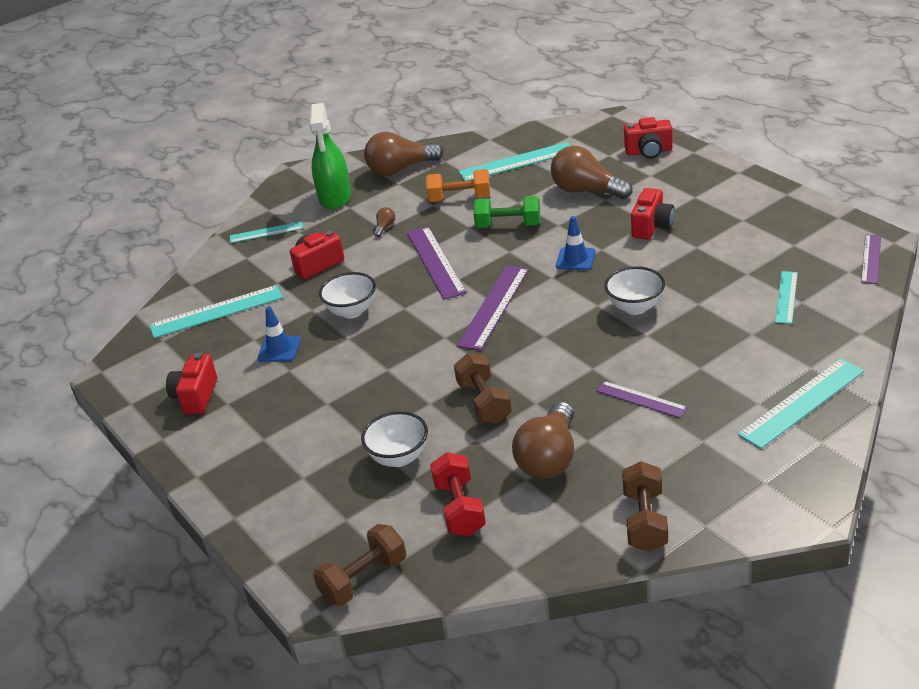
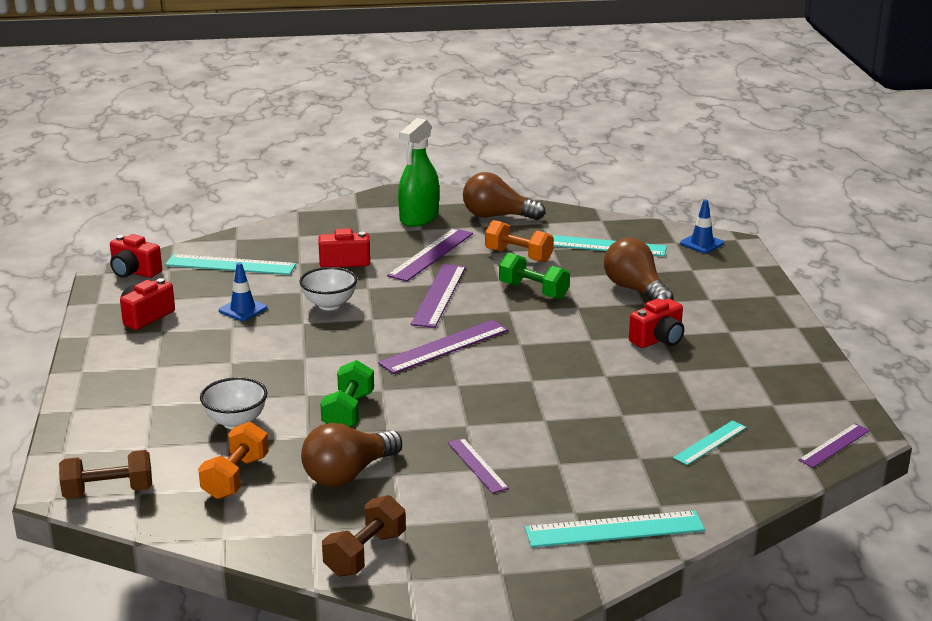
camera: 25 degrees right, 10 degrees down
(266, 232) = (335, 223): turquoise ruler -> none
(385, 227) = (431, 254): brown light bulb -> purple ruler
(460, 508) = (235, 477): red dumbbell -> orange dumbbell
(484, 402) = (348, 412): brown dumbbell -> green dumbbell
(575, 259) = (558, 338): blue traffic cone -> blue traffic cone (702, 243)
(635, 307) = (562, 395): white bowl -> none
(649, 151) = (732, 280): red camera -> red camera (134, 272)

